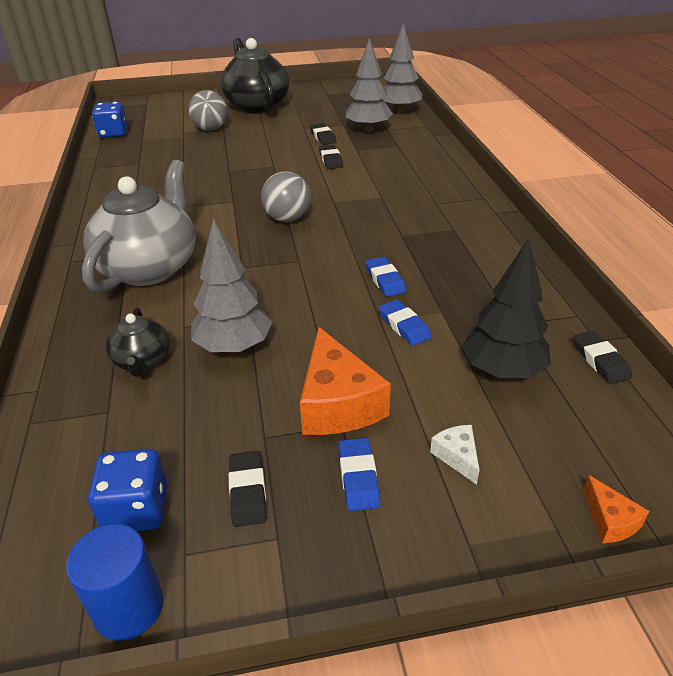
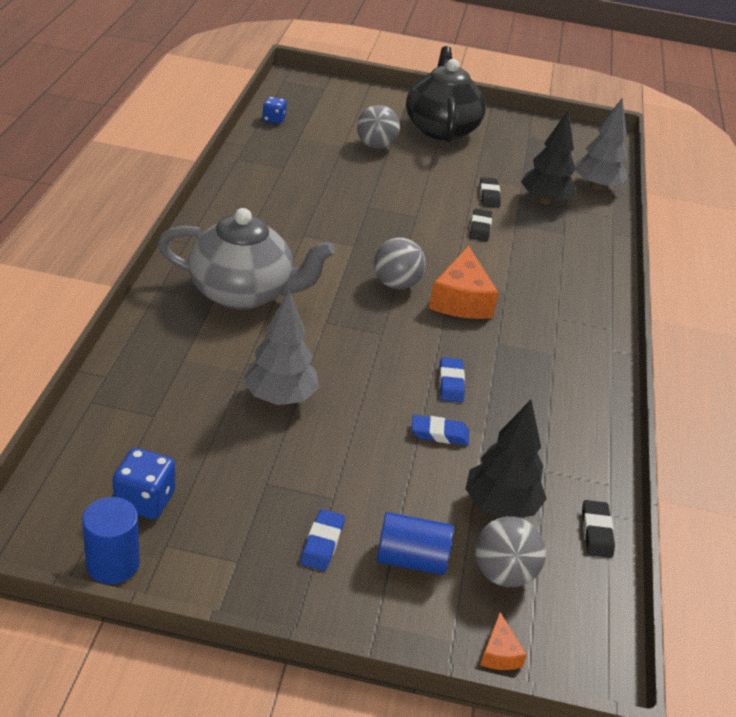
camera: 15 degrees right, 0 degrees up
(113, 133) = (273, 119): blue dice -> blue dice, size x0.66
(142, 361) = (198, 382): black teapot -> none
(150, 267) = (243, 293): grey teapot -> grey teapot turned 60 degrees clockwise
(247, 491) = (232, 520): black eraser -> none
(338, 403) = (340, 479): orange cheese -> orange cheese (461, 300)
(368, 129) = (544, 201): grey tree -> black tree
(404, 326) = (439, 434): blue eraser -> blue eraser turned 75 degrees counterclockwise
(457, 456) = (411, 559): white cheese -> blue cylinder
(552, 434) = (503, 573): none -> grey ball

